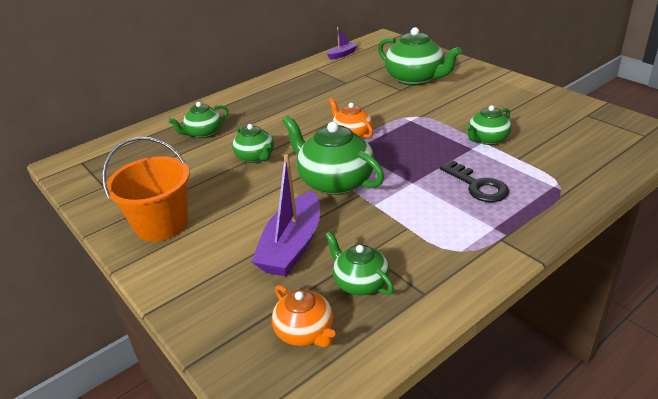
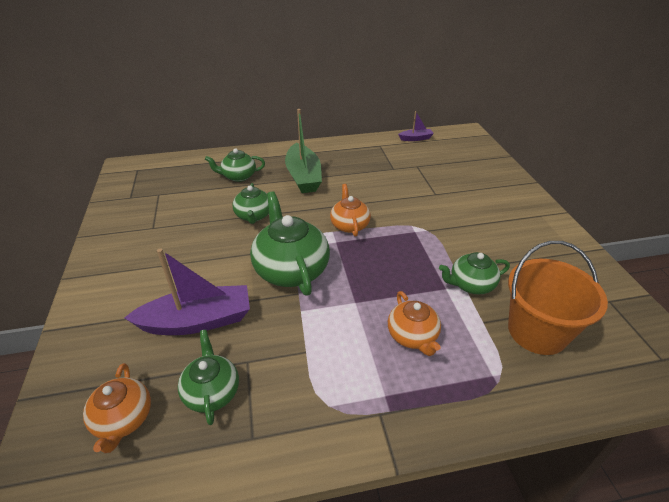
camera: 25 degrees right, 5 degrees up
(162, 224) = (131, 251): orange bucket -> orange bucket (537, 331)
(270, 113) = (303, 176): none -> green boat
(292, 246) = (197, 321): purple boat -> purple boat turned 150 degrees counterclockwise
(415, 78) = (460, 187): green teapot -> none
(477, 186) = (412, 336): black key -> orange teapot

